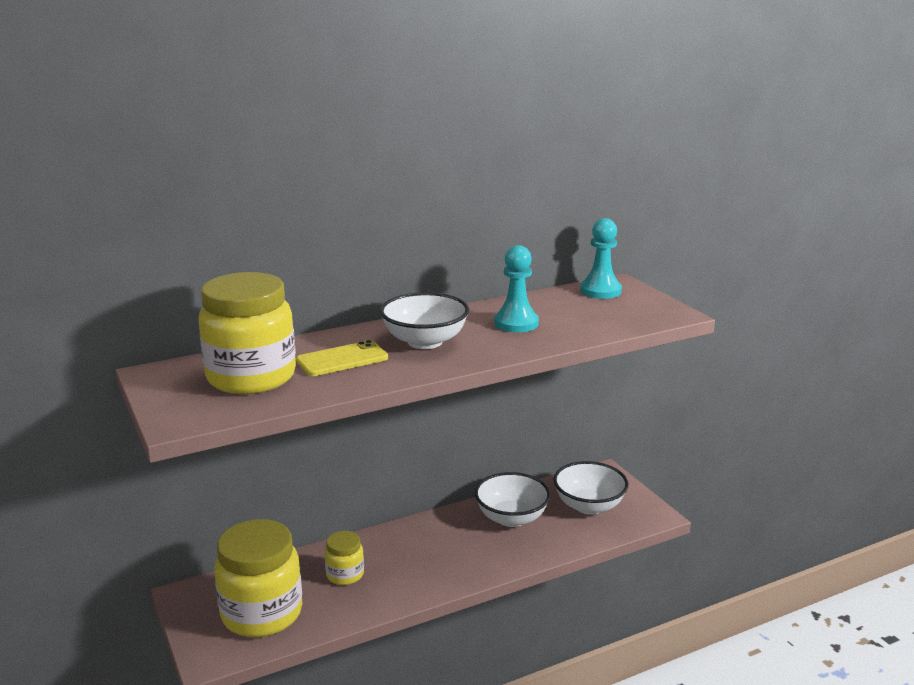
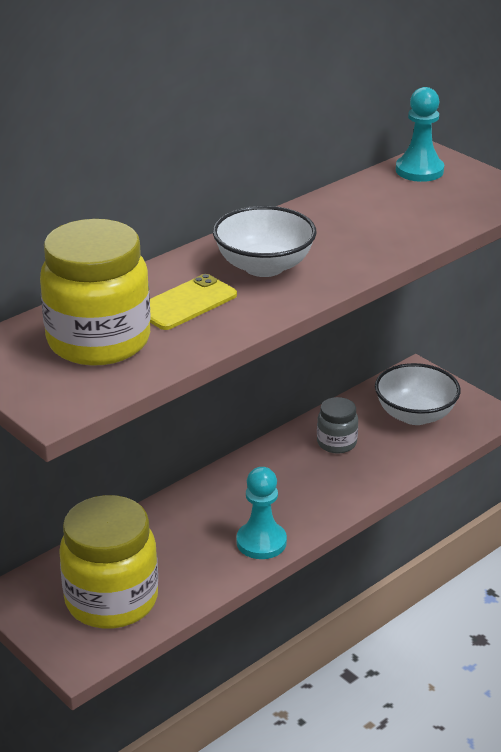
camera: 15 degrees left, 10 degrees up
(345, 575) = (182, 540): yellow jar -> none
(511, 518) = (336, 443): white bowl -> grey jar
(516, 323) = (350, 228): turquoise pawn -> turquoise pawn (261, 542)

